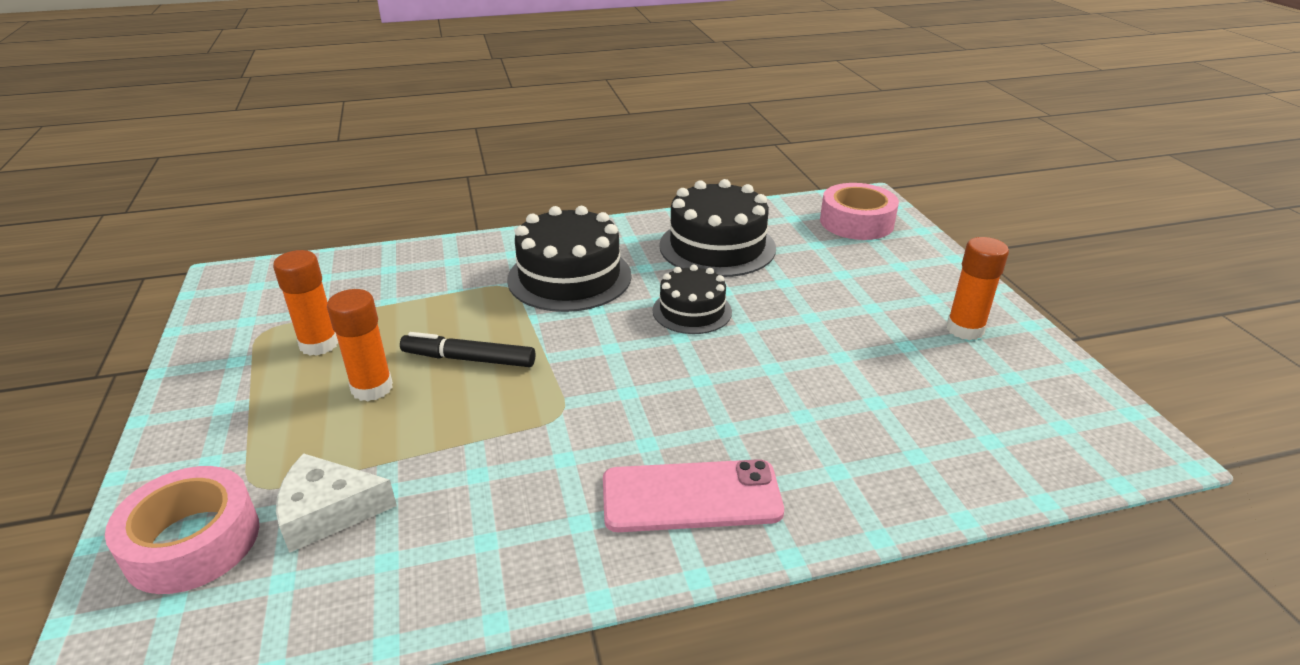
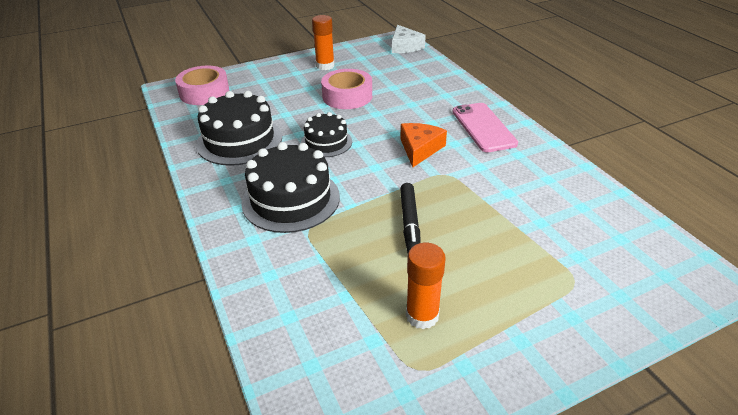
camera: 100 degrees left, 5 degrees up
(193, 542) = (630, 288): pink tape -> pink tape (347, 96)
(328, 511) = (570, 239): white cheese -> white cheese (405, 46)
(372, 388) = (460, 261): orange glue stick -> none
(643, 398) = (420, 149): none -> orange cheese

